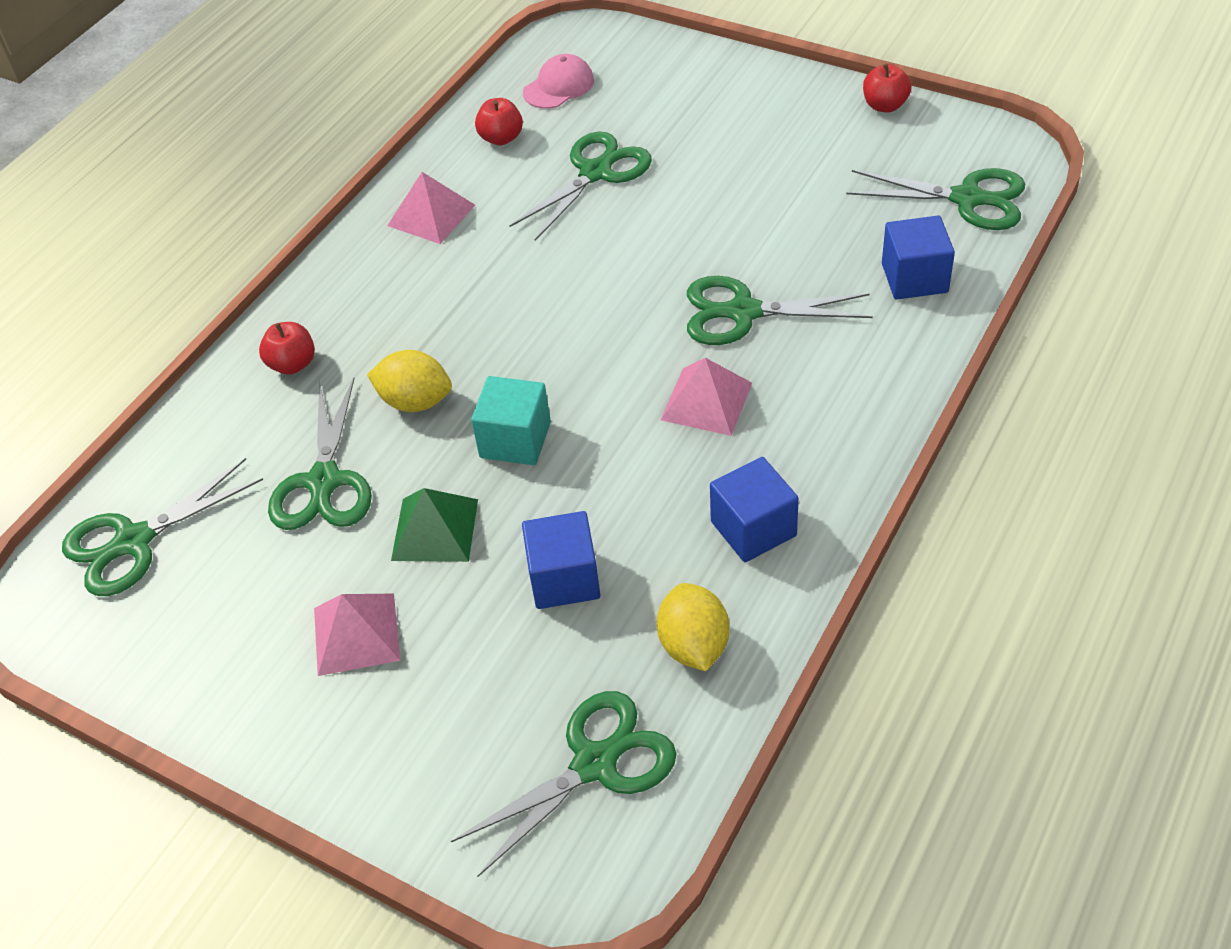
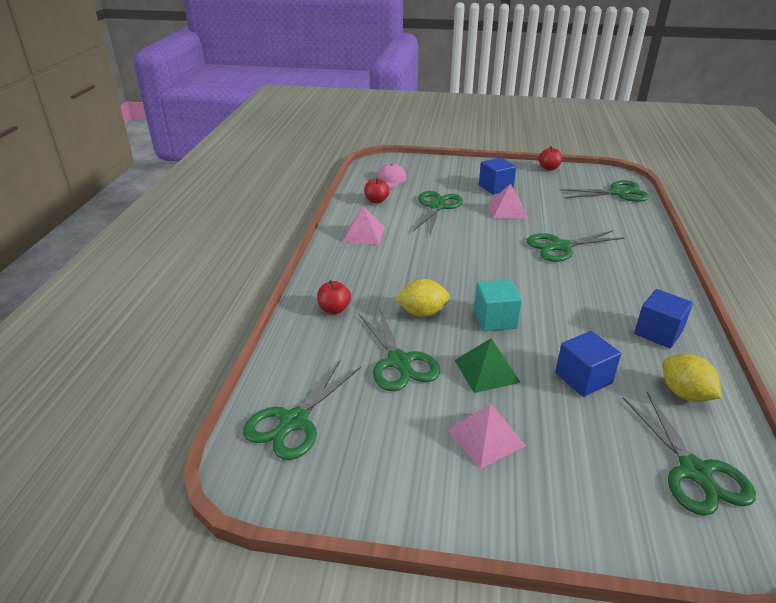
camera: 25 degrees left, 15 degrees down
(594, 764) = (694, 471): green scissors -> green scissors turned 135 degrees clockwise
(706, 401) = (579, 284): pink pyramid -> pink pyramid (507, 210)
(914, 278) = (625, 222): blue cube -> blue cube (495, 187)

